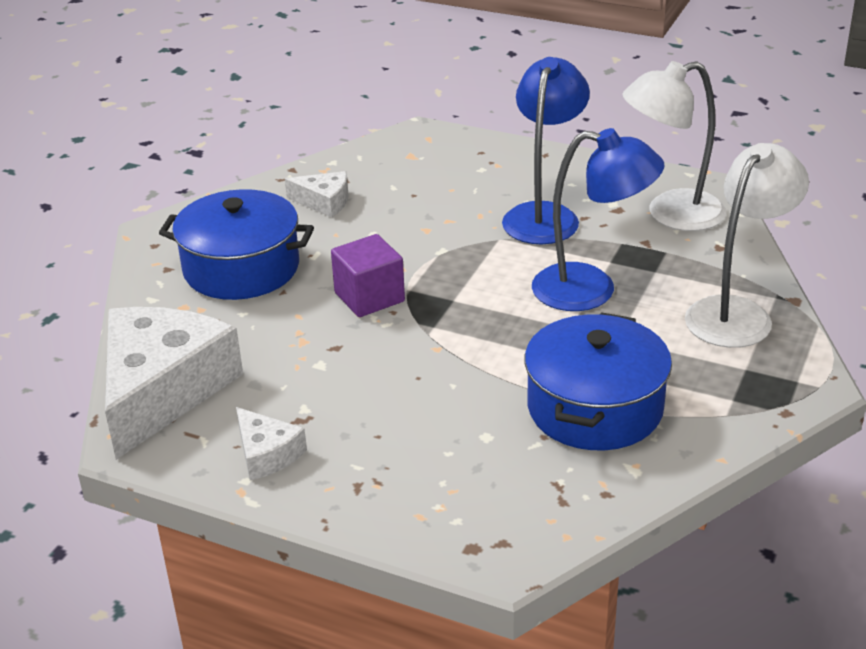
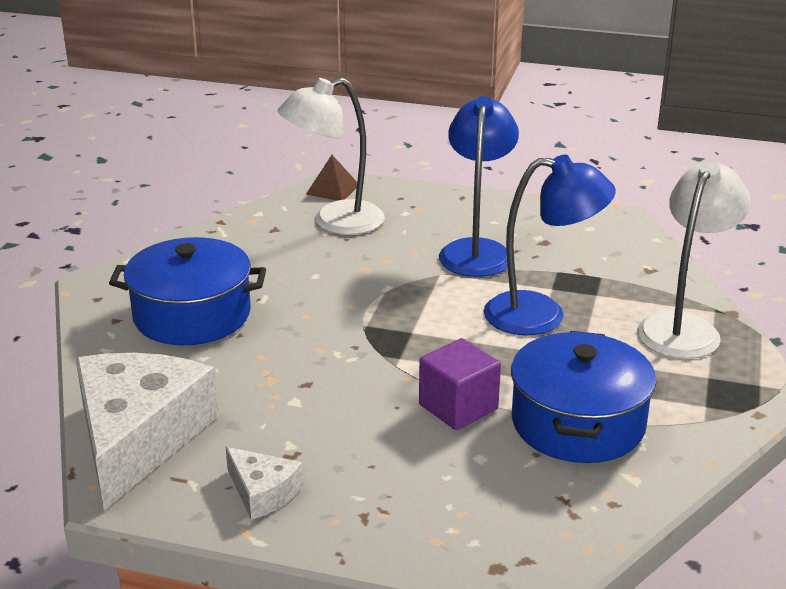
camera: 10 degrees left, 5 degrees down
(324, 202) = (260, 249): white cheese -> none
(369, 297) = (328, 334): purple cube -> purple cube (458, 407)
(413, 139) = (332, 189): none -> brown pyramid
(671, 214) = (595, 244): white lamp -> white lamp (335, 222)

